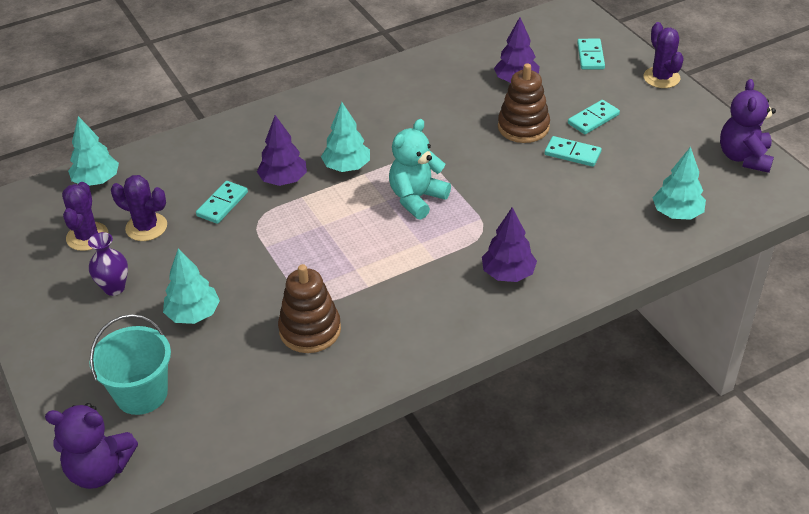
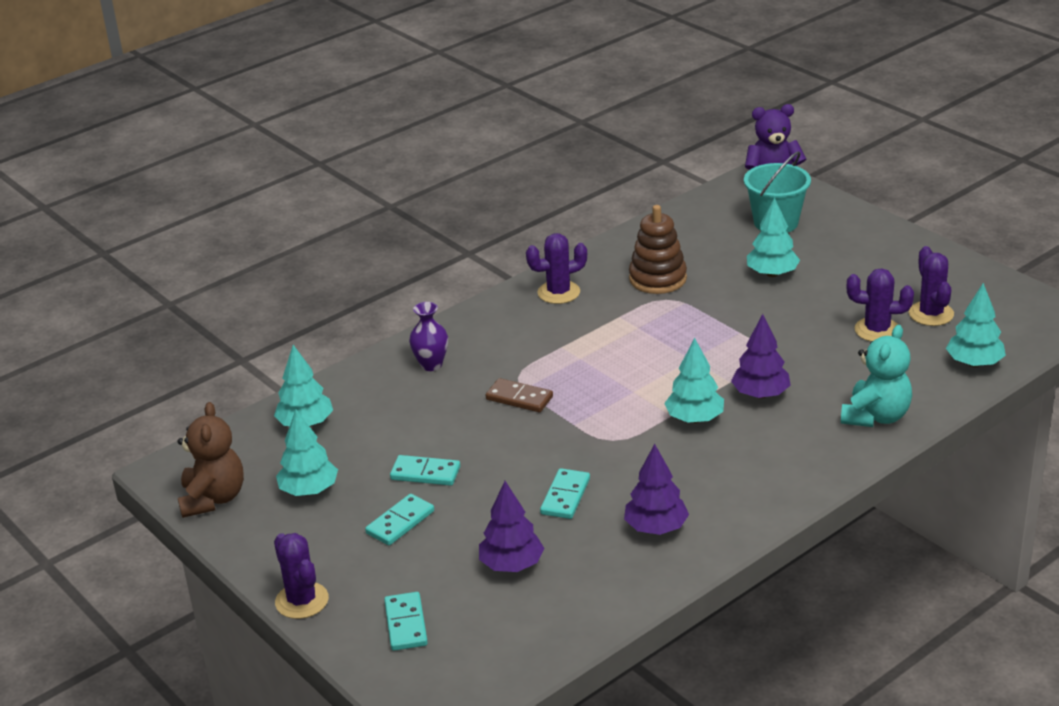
camera: 170 degrees right, 10 degrees down
(114, 288) = (863, 281): purple vase -> purple vase (431, 365)
(222, 204) = (813, 361): turquoise domino -> turquoise domino (565, 496)
(417, 198) = (599, 398): turquoise teddy bear -> turquoise teddy bear (876, 416)
(418, 330) = (559, 292): none -> purple cactus
(485, 209) = (519, 398): none -> brown domino
(508, 274) = (483, 345): purple tree -> purple tree (656, 528)
(523, 127) = (491, 498): brown stacking toy -> none
(666, 153) = (309, 490): none -> turquoise tree
(744, 157) = (213, 499): purple teddy bear -> brown teddy bear

